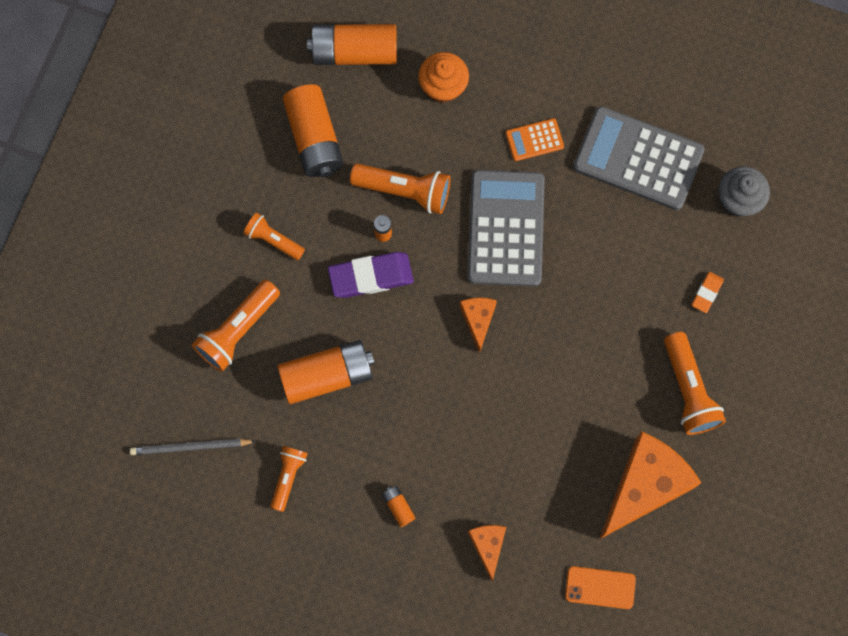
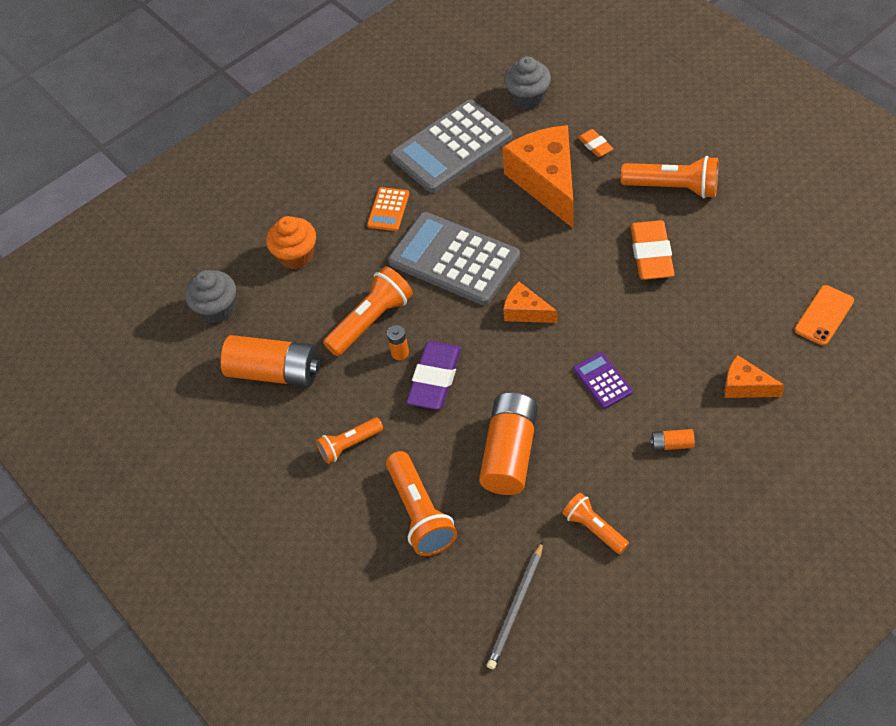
camera: 55 degrees left, 20 degrees down
(354, 52) = (217, 309): orange battery -> grey cupcake
(436, 420) = (602, 380): none -> purple calculator
(597, 403) = (651, 254): none -> orange eraser
(645, 486) = (744, 248): orange cheese -> orange cheese (547, 182)

